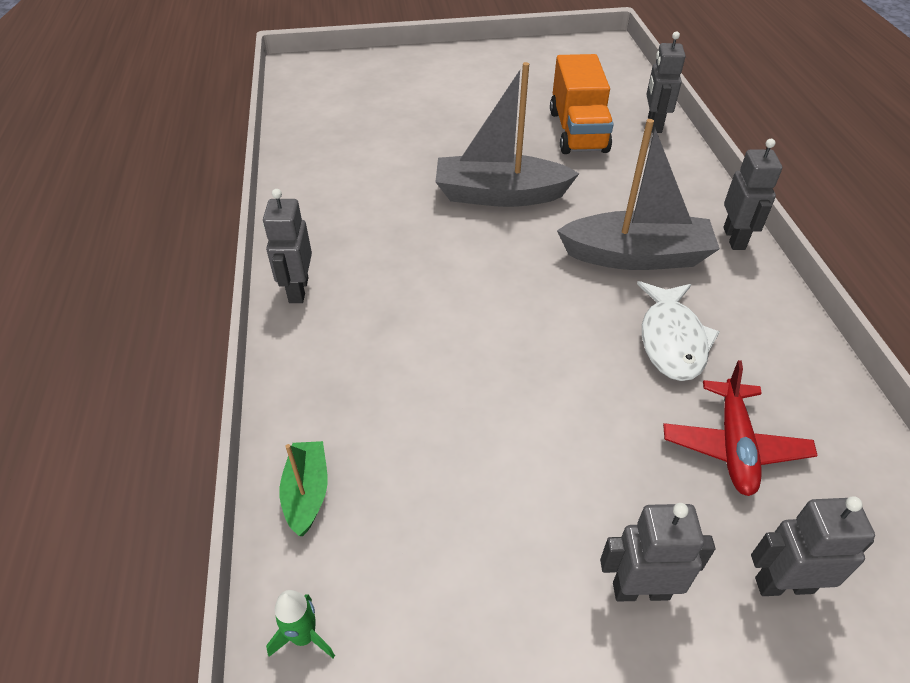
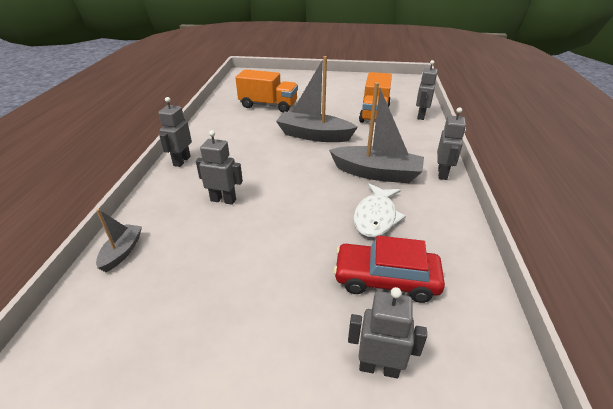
camera: 15 degrees right, 10 degrees down
(304, 636) = (70, 322): green rocket -> none
(307, 493) = (122, 252): green boat -> grey boat
(386, 139) = (268, 105): none -> orange truck
(640, 590) = (280, 347): grey robot -> grey robot (223, 200)
(733, 446) = (386, 279): red plane -> red car

